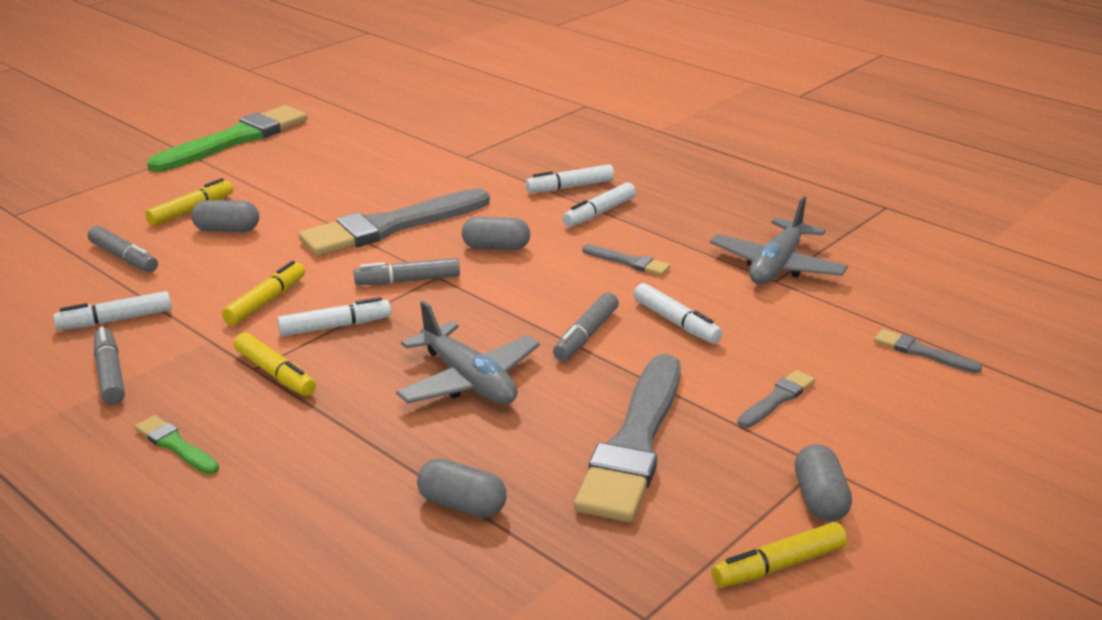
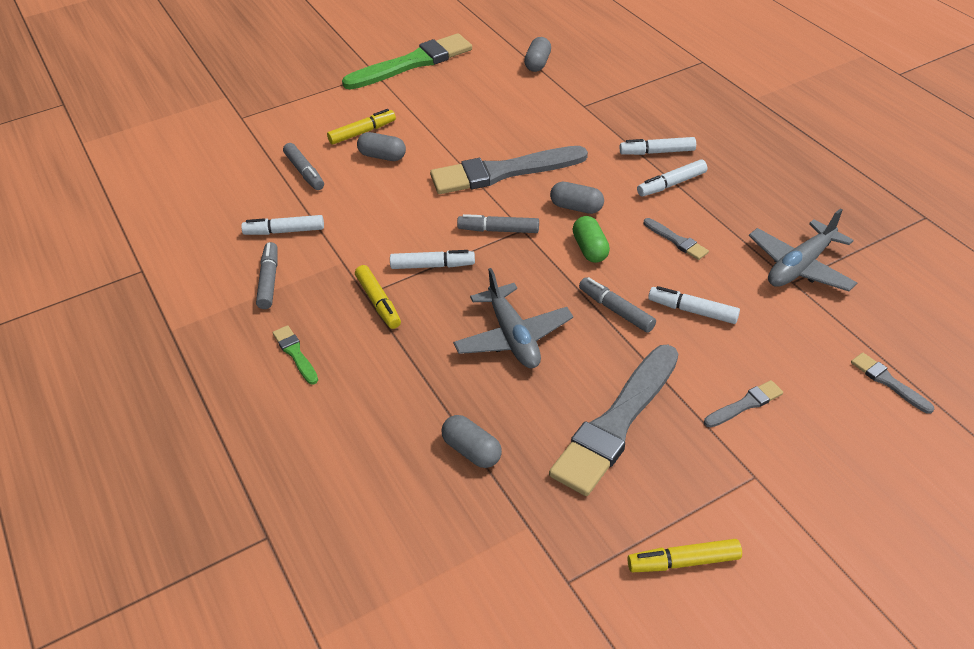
camera: 20 degrees right, 15 degrees up
(266, 301) = (391, 232): yellow marker -> none
(529, 283) = (590, 249): none -> green capsule
(586, 335) = (616, 310): grey marker -> grey marker turned 90 degrees clockwise
(676, 322) = (692, 310): white marker -> white marker turned 135 degrees clockwise
(820, 499) = (740, 508): grey capsule -> grey capsule (537, 63)

